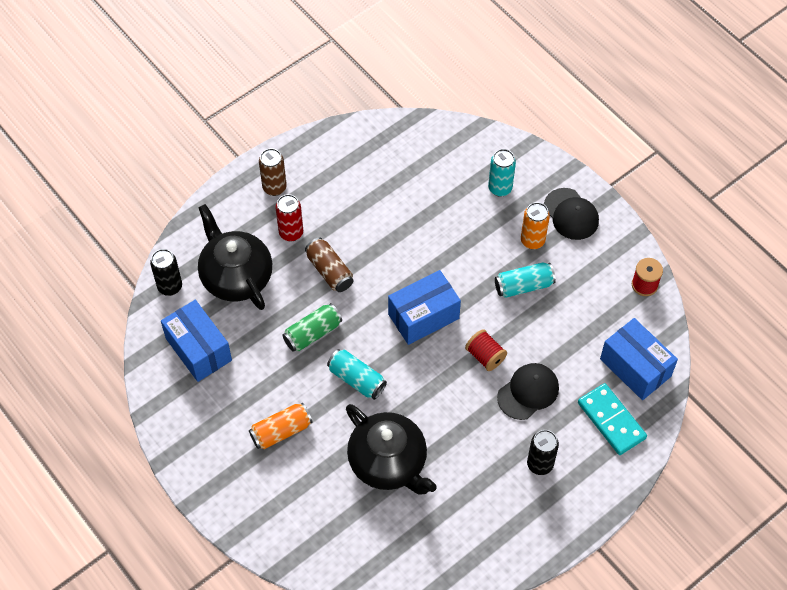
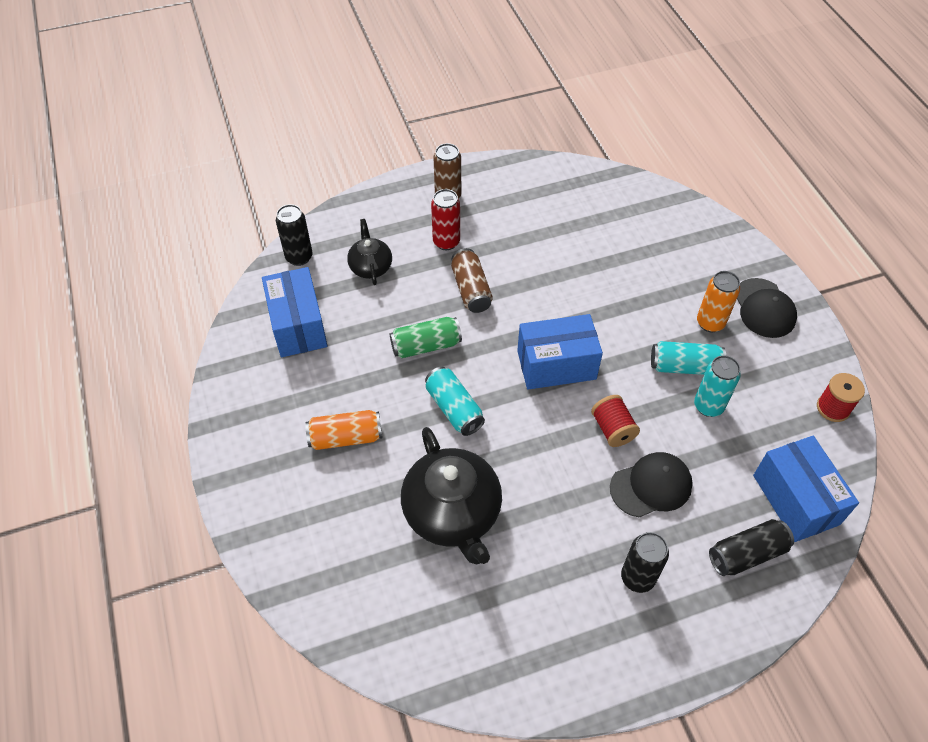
camera: 20 degrees right, 5 degrees down
(236, 276) = (370, 267): black teapot -> black teapot, size x0.54
(500, 188) = (690, 261): turquoise can -> turquoise can (708, 406)
(611, 420) = (747, 554): turquoise domino -> black can

